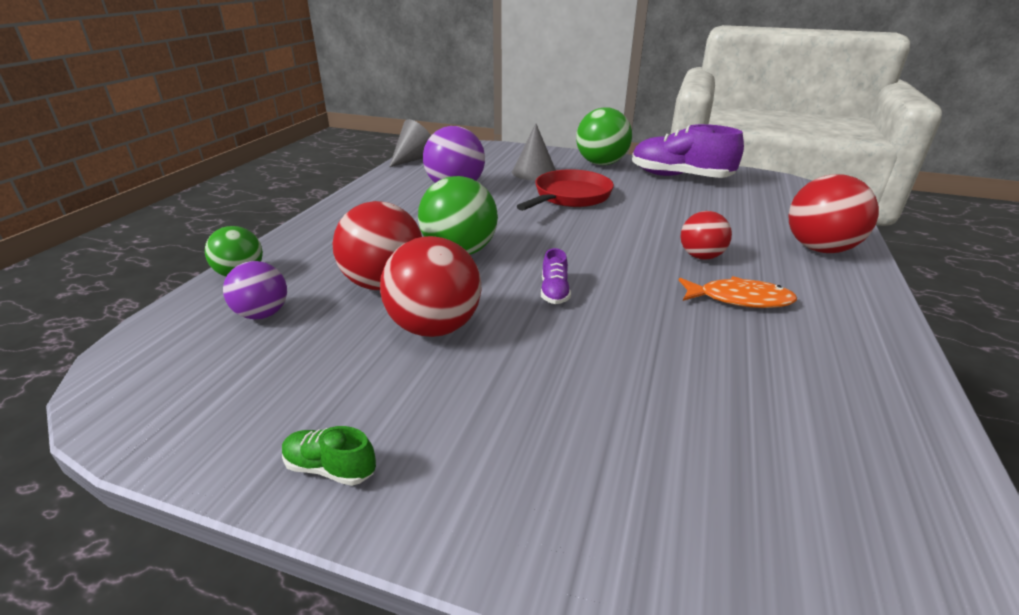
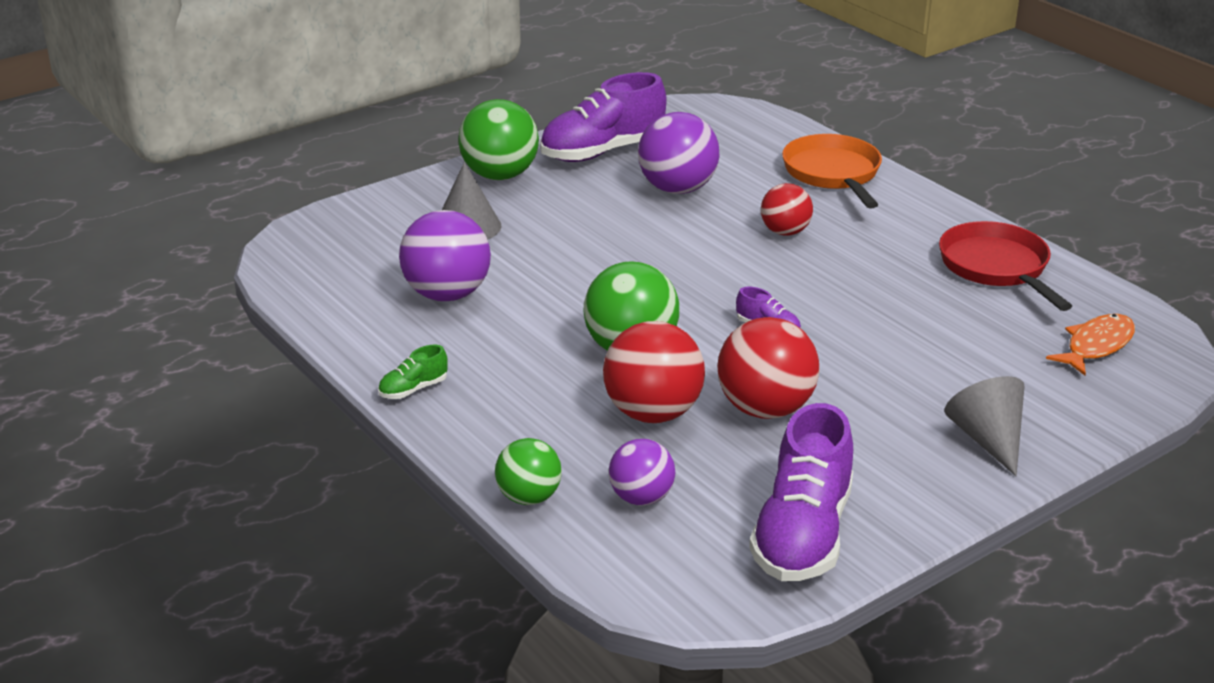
camera: 55 degrees left, 0 degrees up
(243, 411) = (802, 534): none -> purple shoe
(330, 468) = (909, 506): green shoe -> green shoe (413, 389)
(414, 159) = (294, 289): grey cone -> grey cone (988, 439)
(570, 197) = (571, 235): red pan -> red pan (997, 268)
(682, 207) = (677, 189): none -> purple ball
(739, 299) = (868, 252): orange fish -> orange fish (1096, 346)
(819, 249) = (833, 174): red ball -> orange pan

